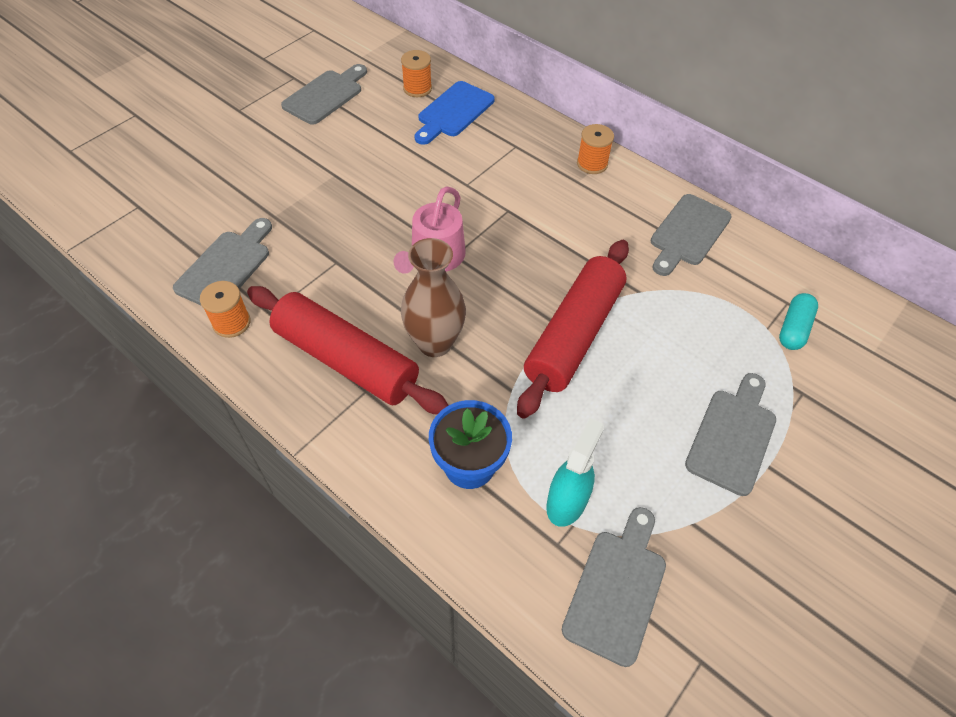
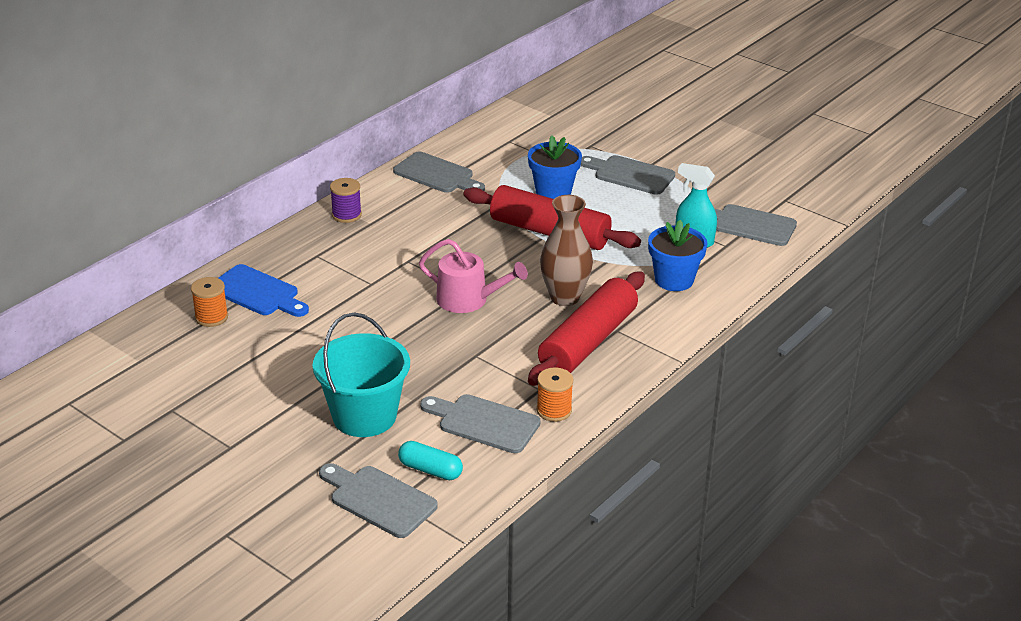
camera: 90 degrees left, 20 degrees down
(258, 184) = (364, 416): none -> turquoise bucket
(325, 95) = (212, 382): grey cutting board -> grey cutting board (378, 500)
(592, 164) = (346, 215): orange spool -> purple spool
(669, 343) = (553, 192): none -> blue flower pot
(793, 328) = (534, 141): turquoise capsule -> turquoise capsule (430, 470)

